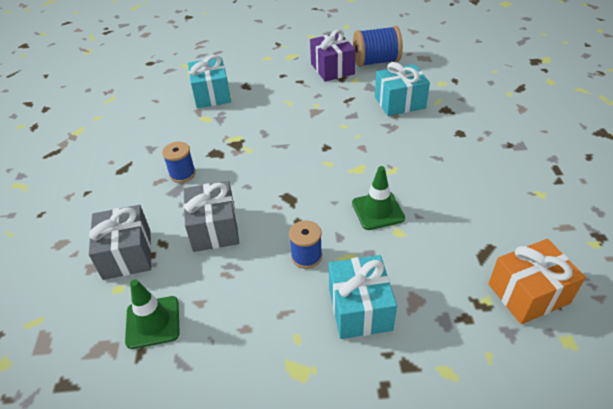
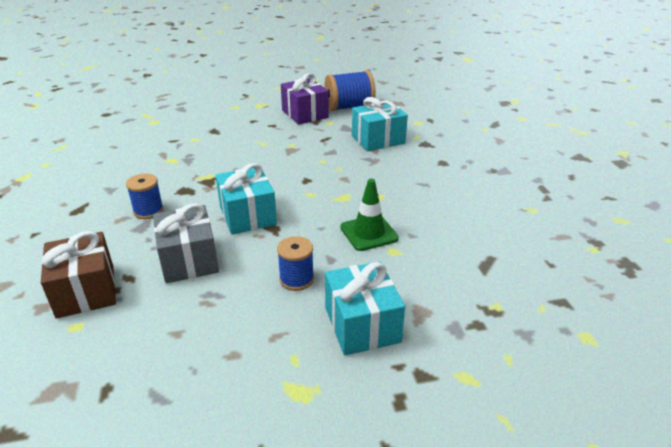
camera: 10 degrees left, 10 degrees down
(127, 254) = (86, 291): grey gift -> brown gift
(153, 322) = (120, 357): green traffic cone -> none
(211, 95) = (177, 139): turquoise gift -> turquoise gift (247, 215)
(528, 293) = (537, 297): orange gift -> none

